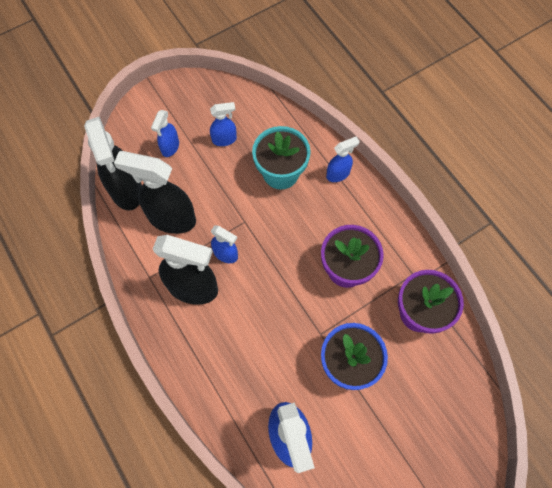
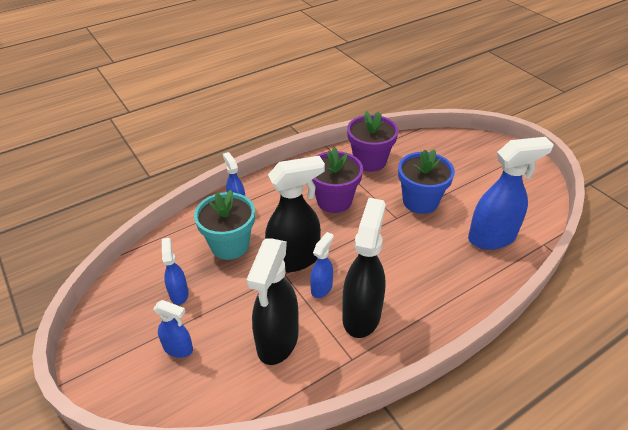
camera: 90 degrees left, 25 degrees down
(126, 190) = (234, 394): black spray bottle -> black spray bottle (295, 259)

